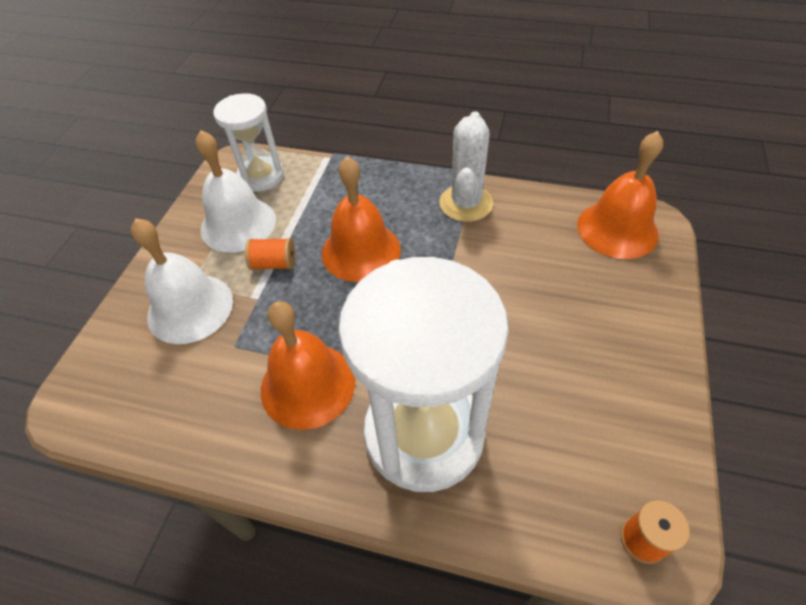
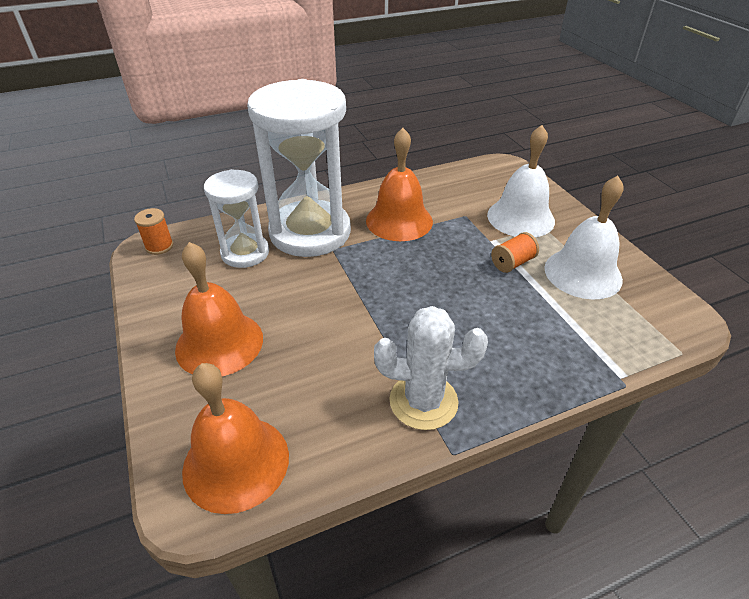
camera: 140 degrees right, 10 degrees down
(261, 176) = (640, 319): white hourglass -> white hourglass (245, 253)
(361, 251) = (464, 303): orange bell -> orange bell (219, 343)
(466, 203) = (423, 401): white cactus -> white cactus turned 60 degrees counterclockwise

